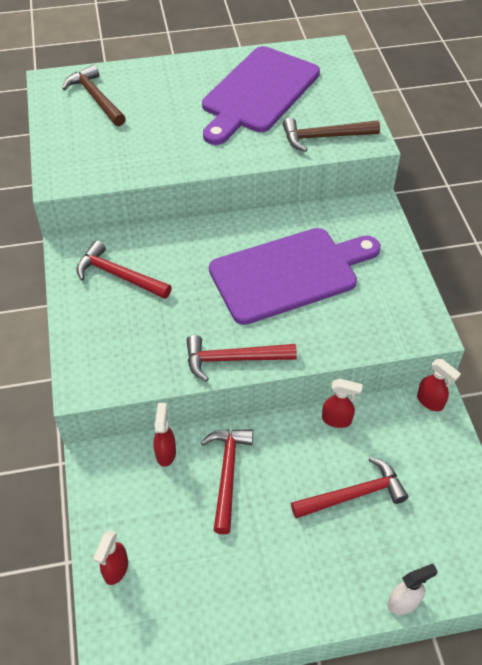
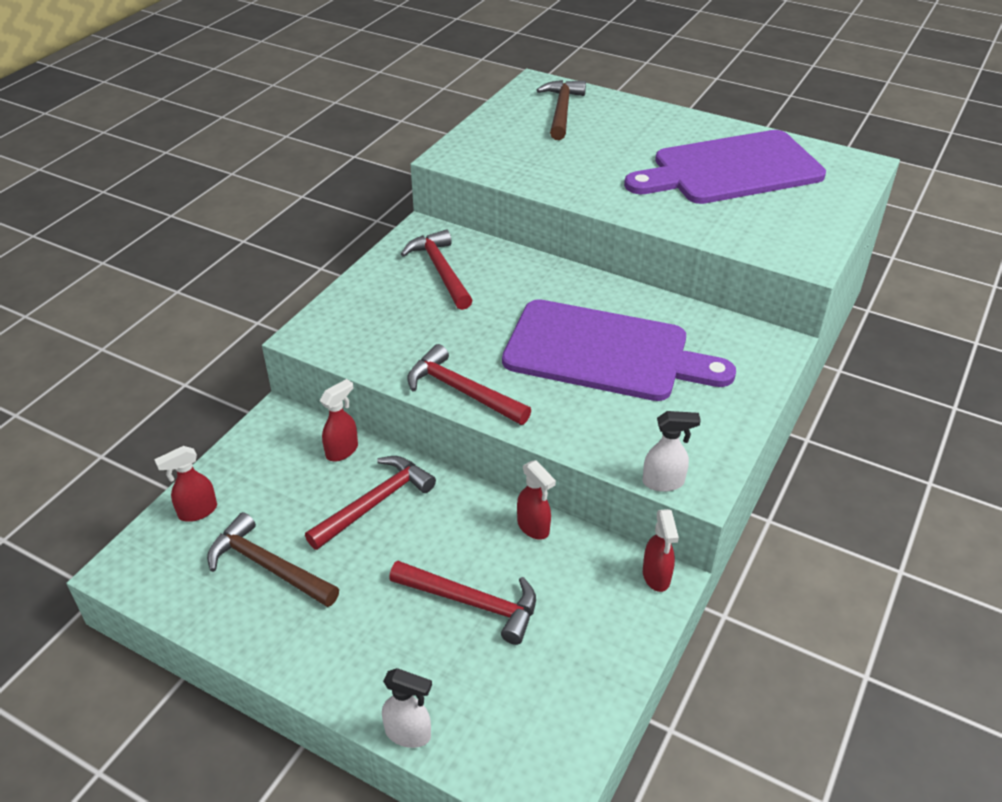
camera: 40 degrees right, 10 degrees down
(324, 137) = (758, 235): brown hammer -> brown hammer (268, 566)
(410, 342) = (664, 482): none -> white spray bottle

